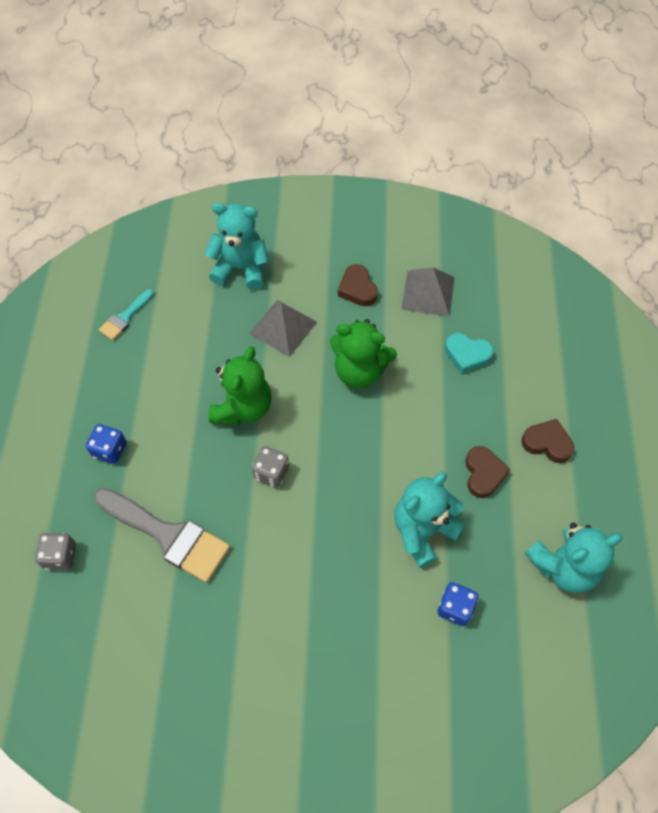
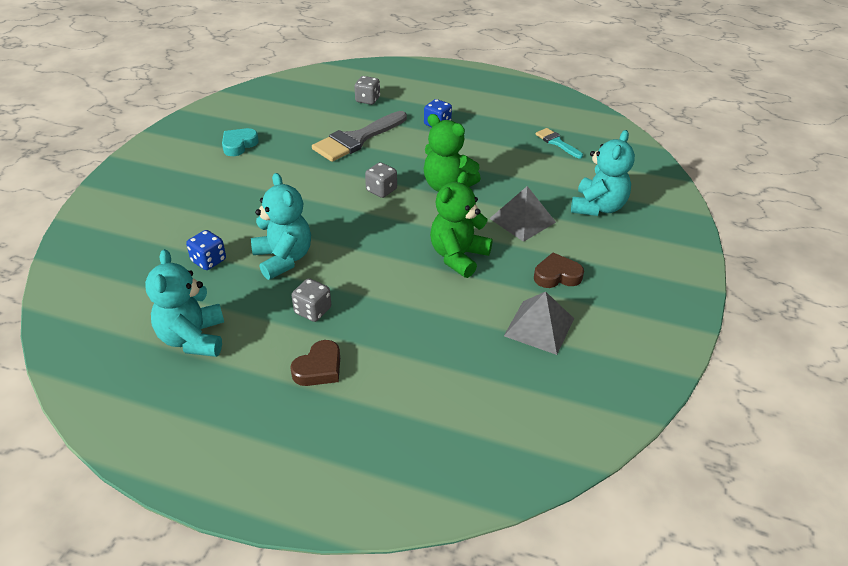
camera: 105 degrees right, 20 degrees down
(467, 355) = (449, 336): turquoise heart -> turquoise heart (239, 145)
(483, 474) = (312, 311): brown heart -> grey dice

